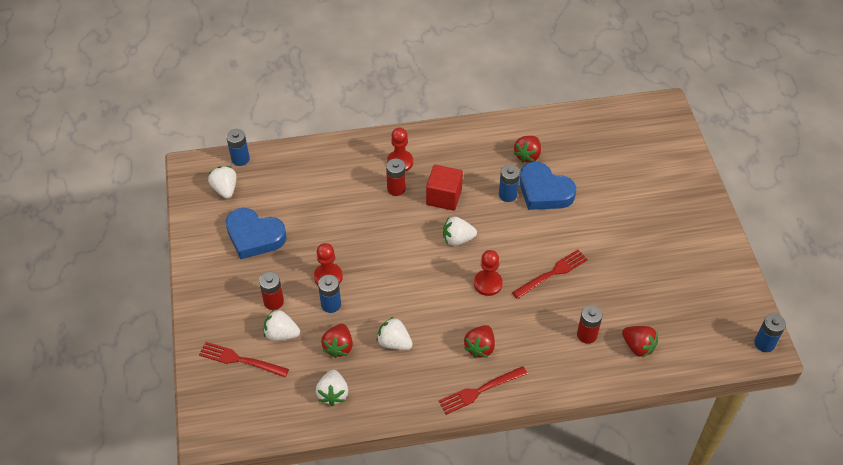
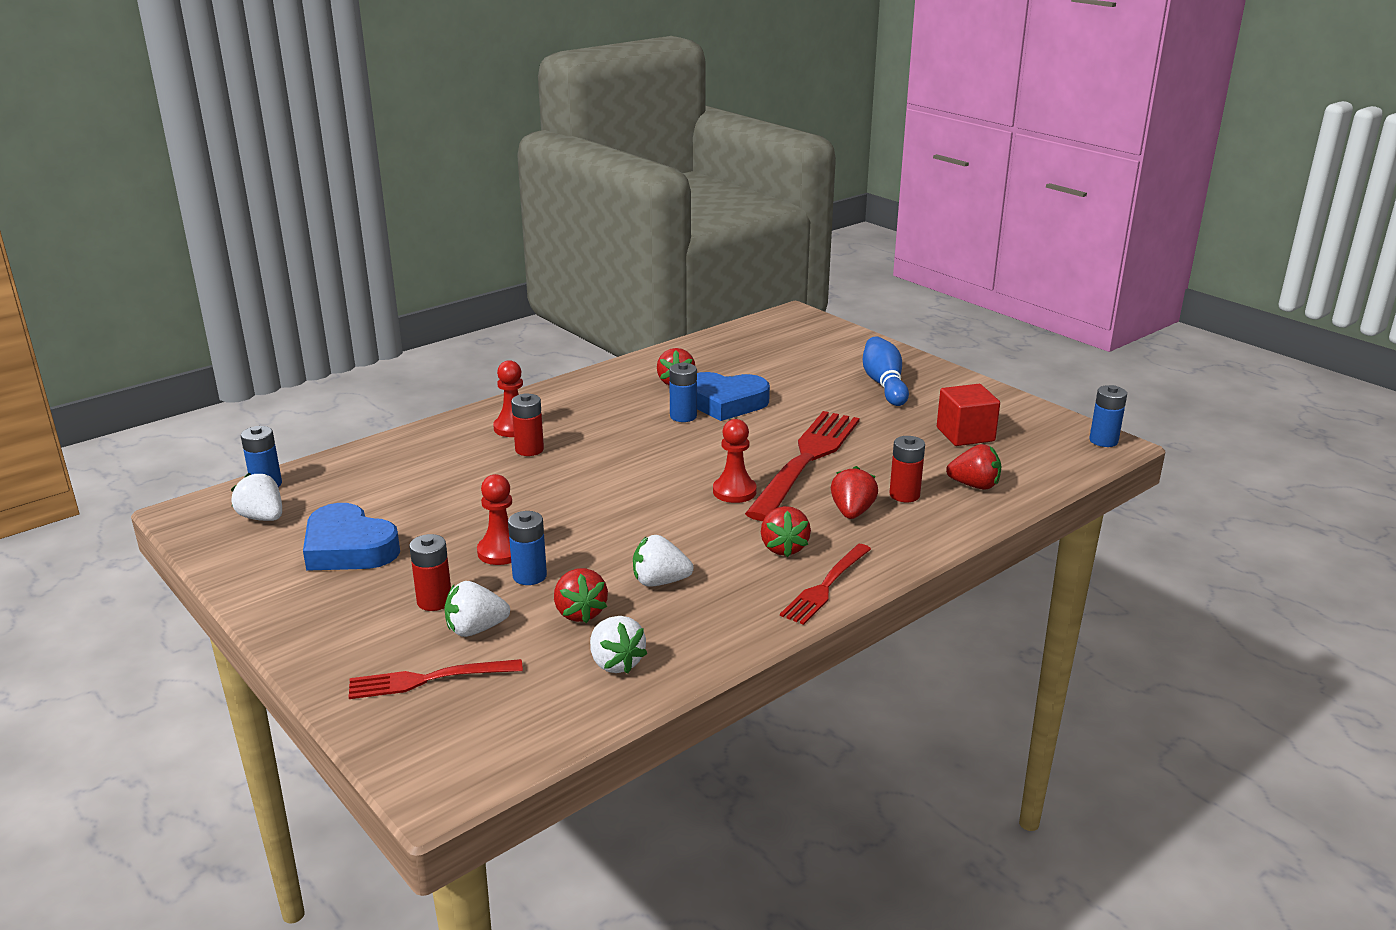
camera: 30 degrees left, 25 degrees down
(254, 236) = (348, 548): blue heart -> blue heart turned 45 degrees clockwise
(444, 197) = (602, 439): red cube -> red cube (965, 434)
(457, 239) = (655, 467): white strawberry -> none
(543, 335) = (852, 512): none -> red strawberry
(552, 273) = (806, 460): red fork -> red fork, size x1.83
(664, 217) = (884, 384): none -> blue bowling pin

